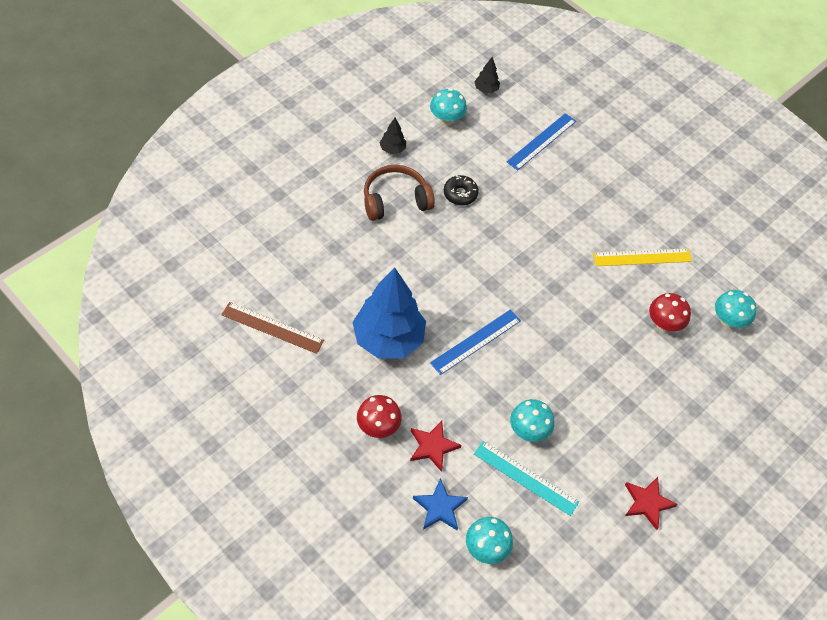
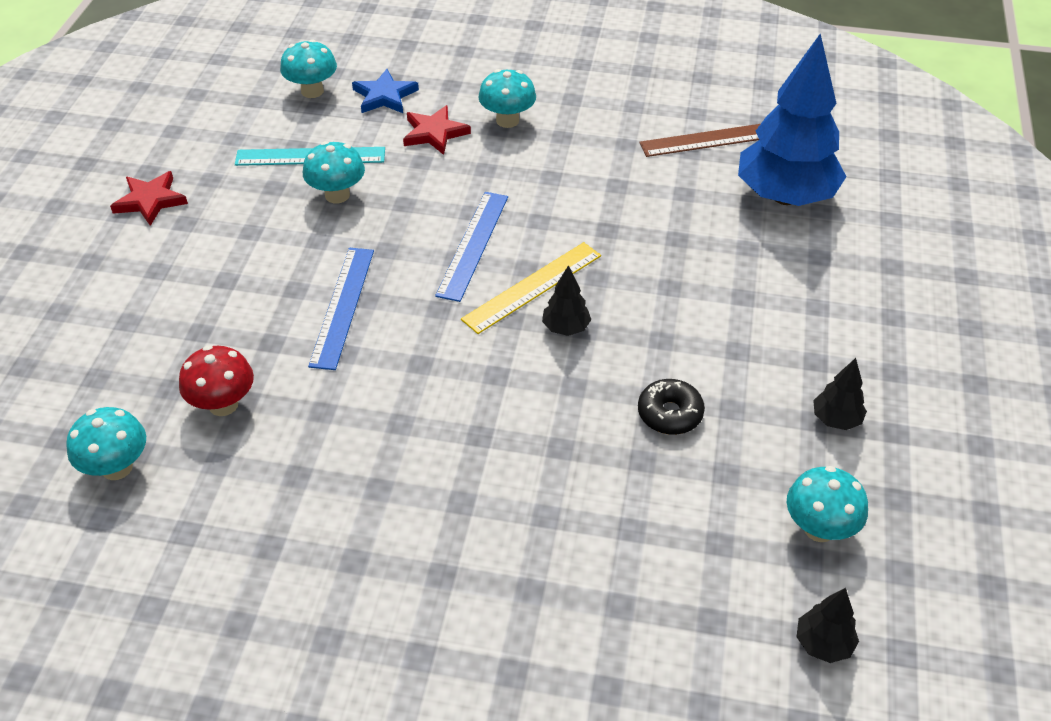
camera: 150 degrees right, 10 degrees down
(378, 427) = (507, 120): red mushroom -> turquoise mushroom
(388, 339) = (578, 194): blue tree -> blue tree (785, 197)
(395, 200) = (746, 348): brown headphones -> none
(469, 262) = (566, 328): none -> black tree
(541, 141) = (630, 598): blue ruler -> blue ruler (343, 306)
(642, 257) = (312, 487): yellow ruler -> yellow ruler (532, 287)

